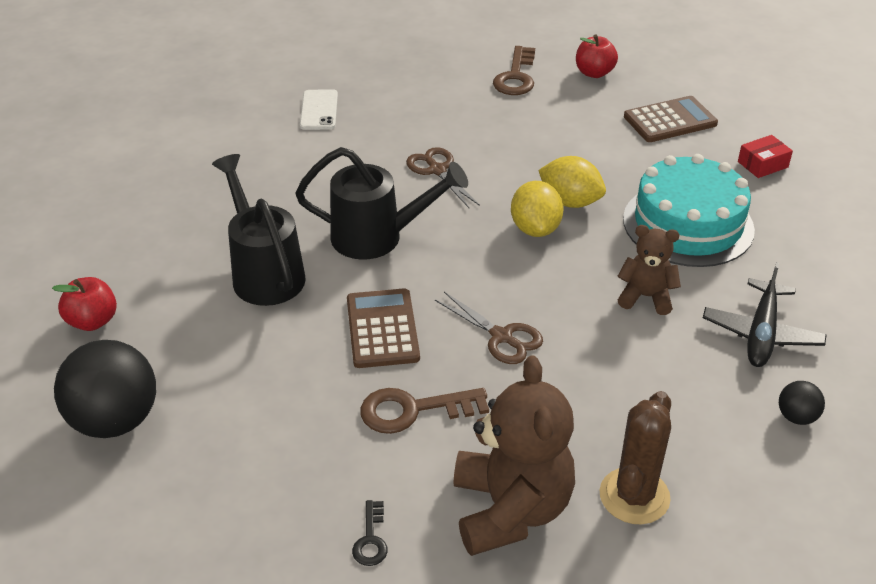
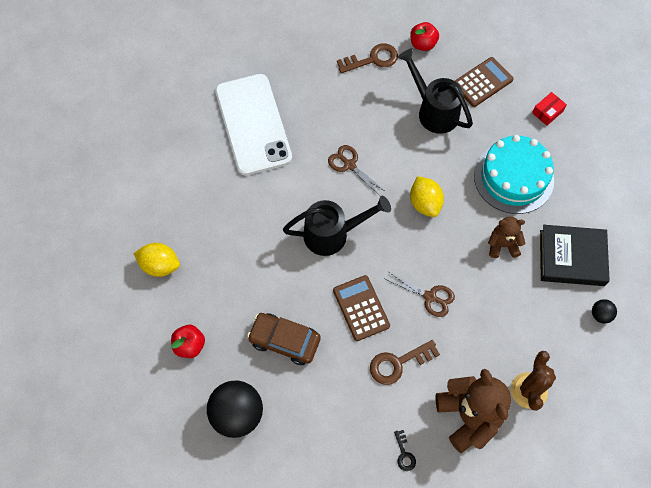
camera: 15 degrees left, 25 degrees up
(241, 344) = (284, 341): none -> brown car
(264, 273) = (276, 281): black watering can -> black watering can (434, 111)
(319, 110) = (253, 124): white phone -> white phone, size x2.32
(516, 76) = (372, 59): brown key -> brown key turned 105 degrees counterclockwise
(570, 202) = (439, 174): yellow lemon -> yellow lemon (160, 265)
(761, 334) = (572, 258): black plane -> black book

